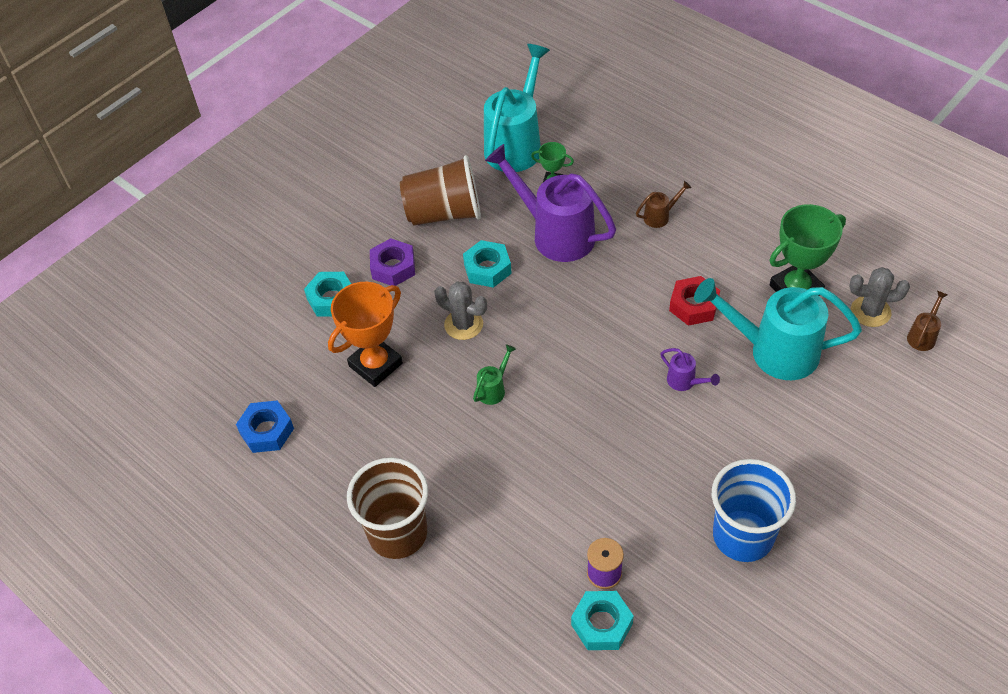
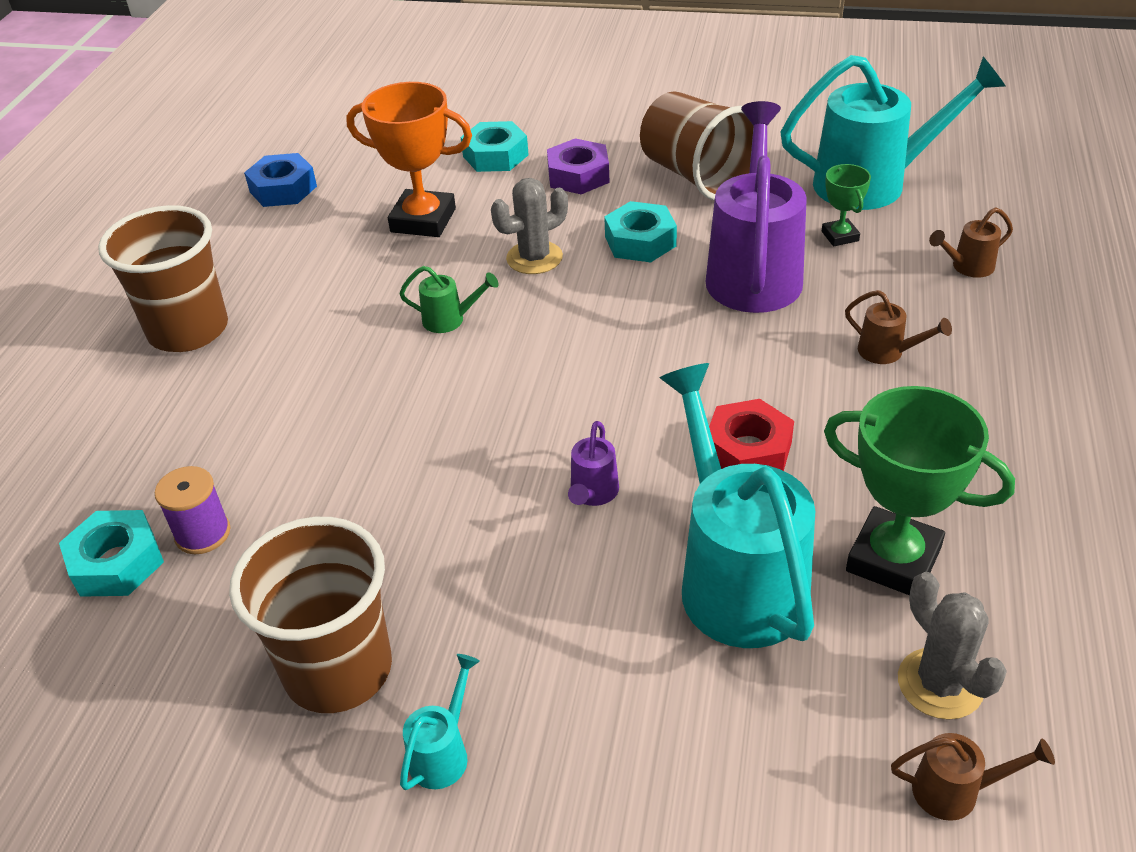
camera: 60 degrees right, 10 degrees down
(463, 324) = (534, 258): grey cactus -> grey cactus turned 60 degrees clockwise
(617, 150) = (967, 267): none -> brown watering can
(743, 536) = (338, 670): blue cup -> brown cup
(816, 508) = (443, 753): none -> turquoise watering can

